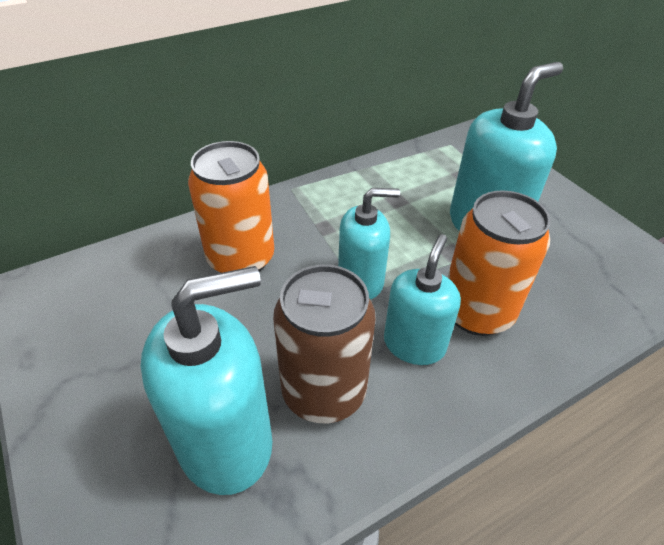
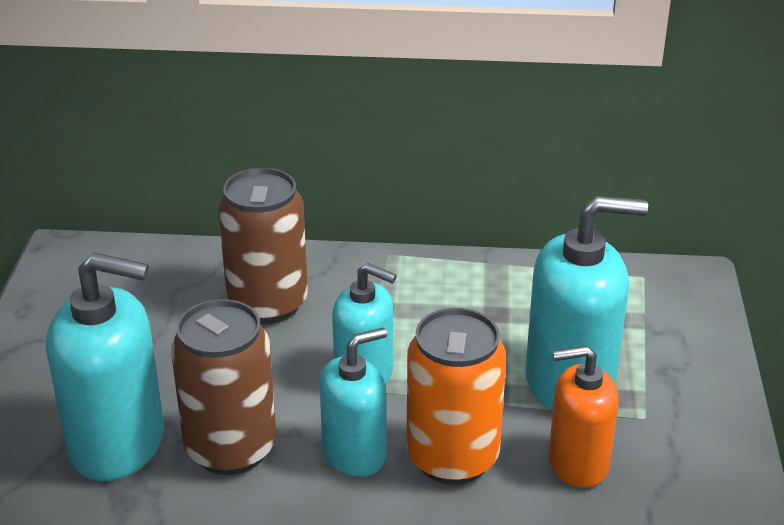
camera: 35 degrees right, 10 degrees down
(241, 259) = (268, 304): orange can -> brown can
(547, 276) = (578, 463): none -> orange soap dispenser

